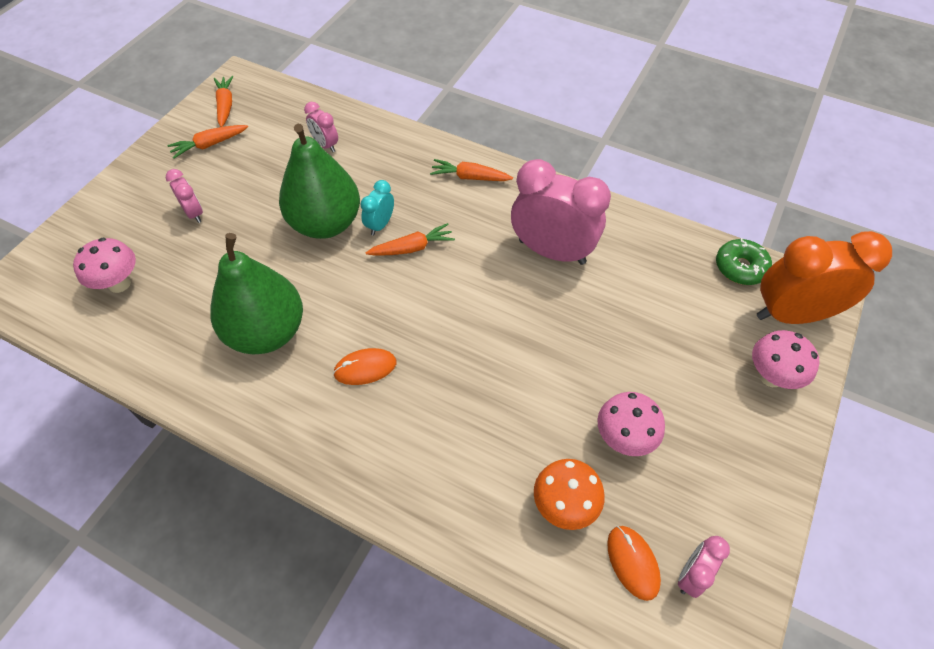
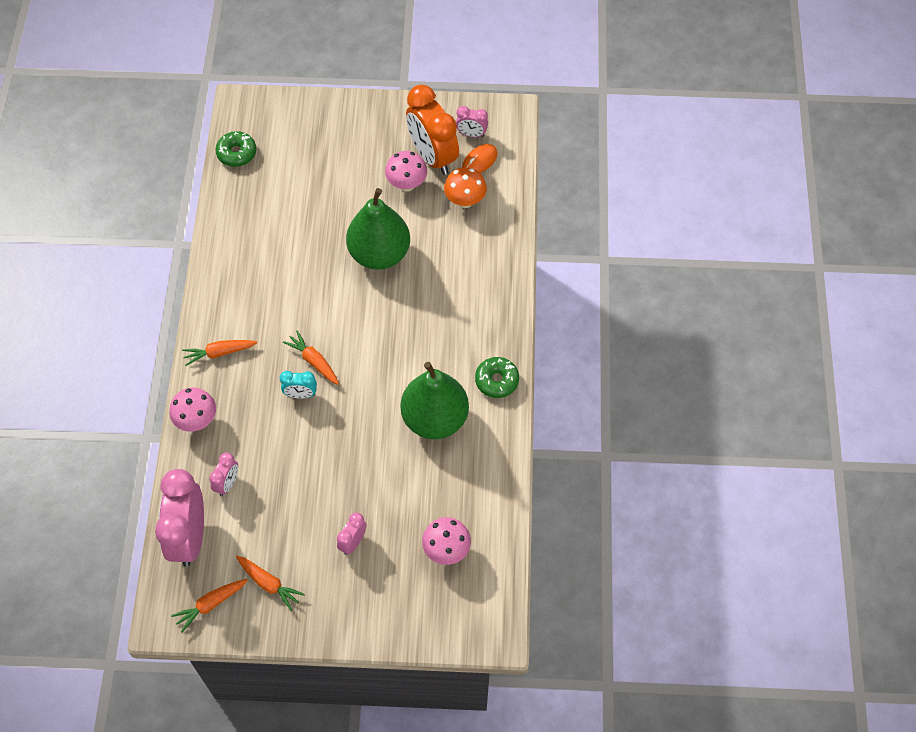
camera: 115 degrees left, 5 degrees up
(267, 419) = (496, 380): none -> green donut
(326, 223) = (317, 434): green pear -> green pear (379, 254)
(365, 368) = (431, 342): orange mouse -> none
(470, 177) = (219, 353): orange carrot -> orange carrot turned 90 degrees clockwise
(552, 252) = (274, 269): pink clock -> pink clock (190, 537)
(771, 376) = (323, 121): pink mushroom -> pink mushroom (197, 421)
(792, 314) = (266, 118): orange clock -> orange clock (432, 156)

